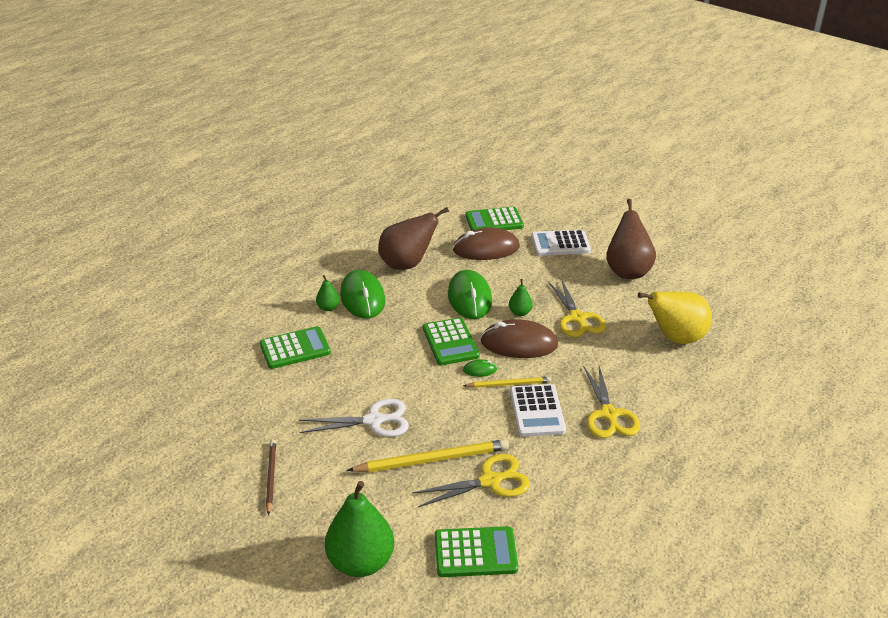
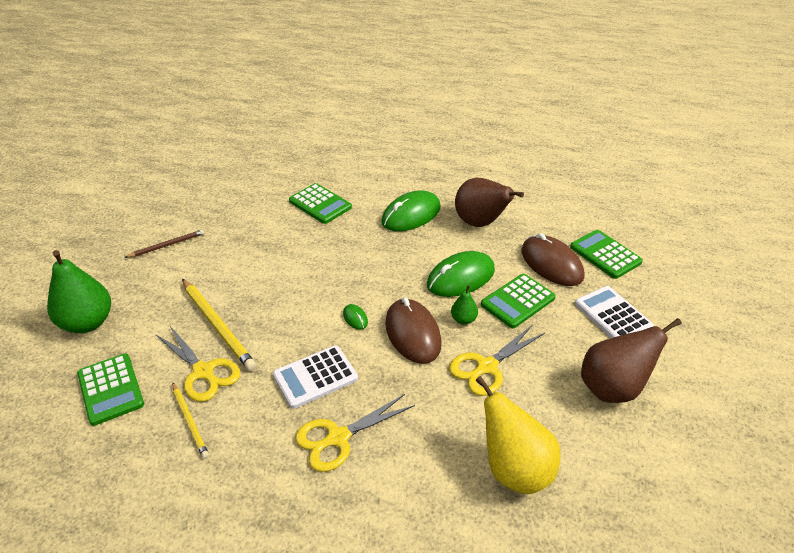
camera: 65 degrees right, 5 degrees up
(328, 308) = (384, 202): green pear -> none
(373, 421) = (252, 275): white scissors -> none
(450, 342) = (384, 286): green calculator -> green calculator (518, 301)
(508, 384) = (345, 344): yellow pencil -> yellow pencil (190, 421)

